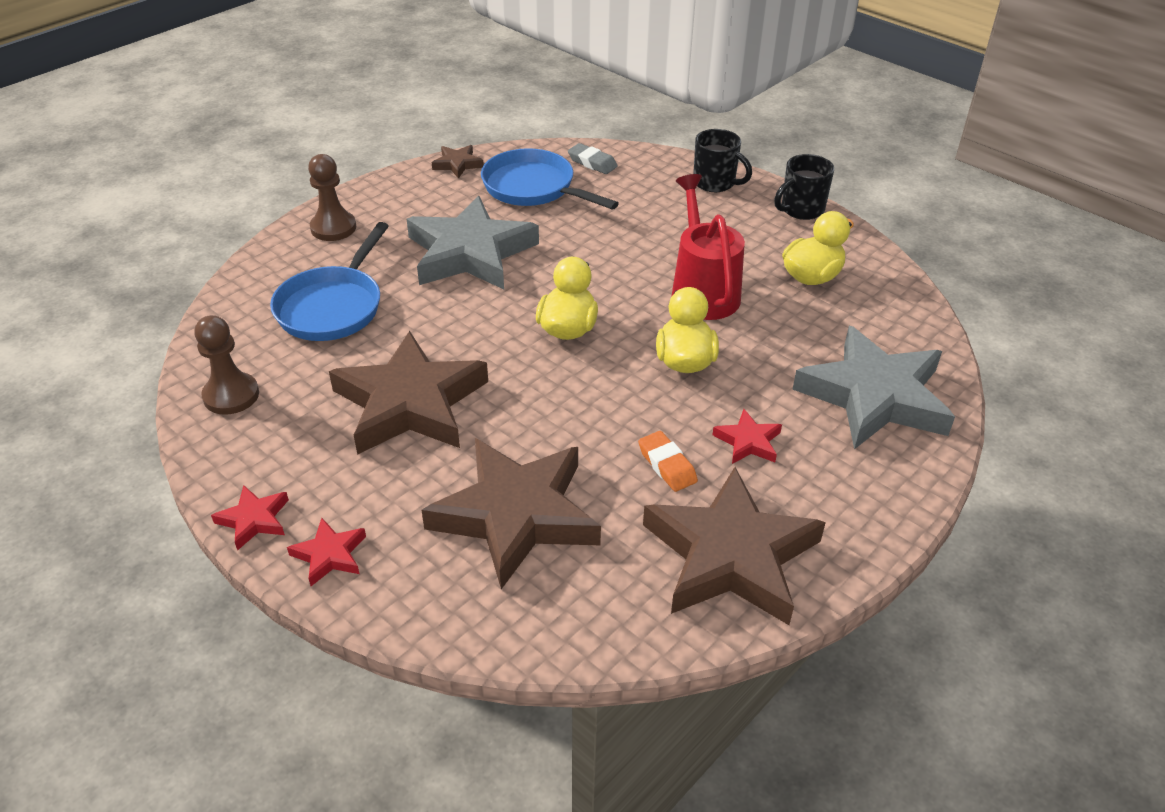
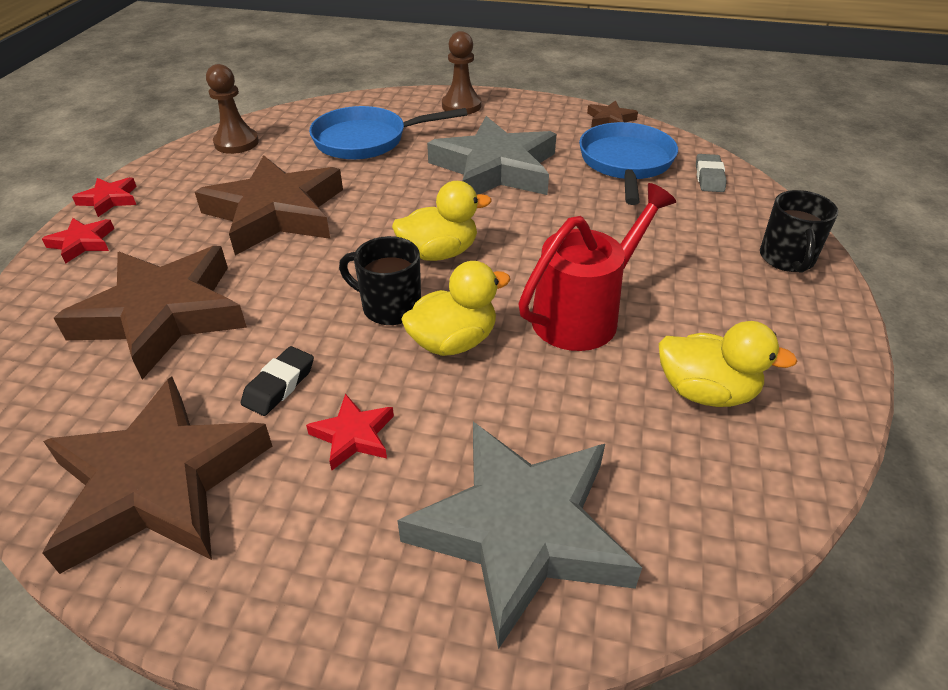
camera: 60 degrees right, 0 degrees up
(667, 465) = (279, 385): orange eraser -> black eraser
(801, 209) = (829, 339): black mug -> black mug (389, 307)

